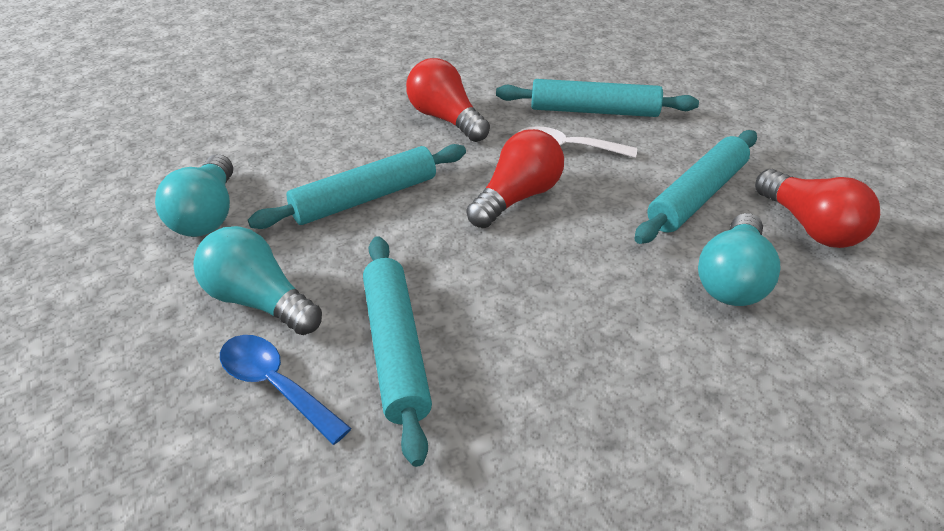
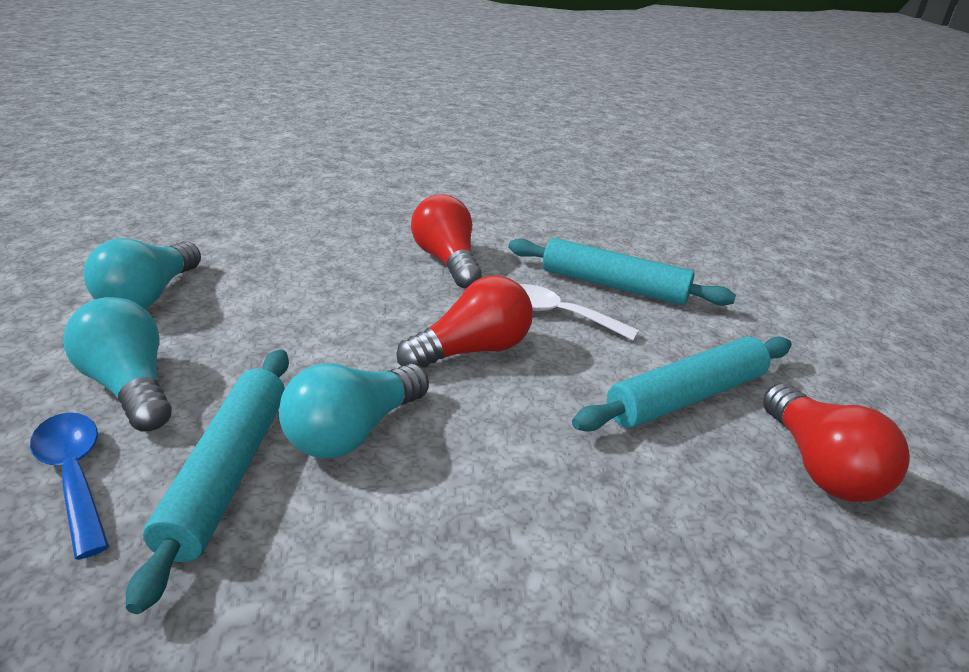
camera: 15 degrees right, 10 degrees down
(365, 198) = (311, 315): turquoise rolling pin -> none
(732, 279) = (681, 503): turquoise light bulb -> turquoise light bulb (353, 432)

